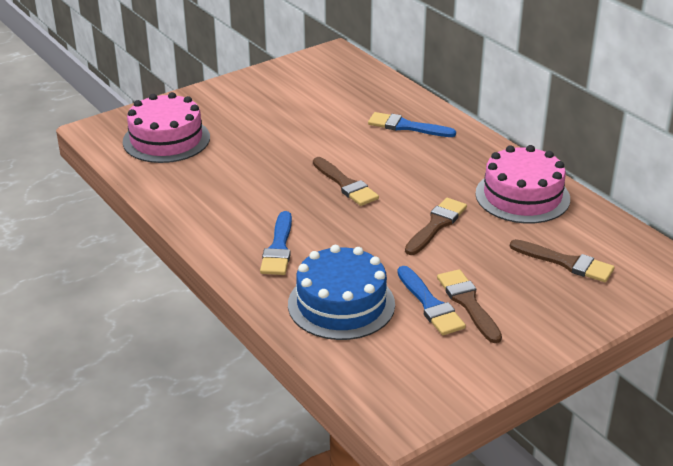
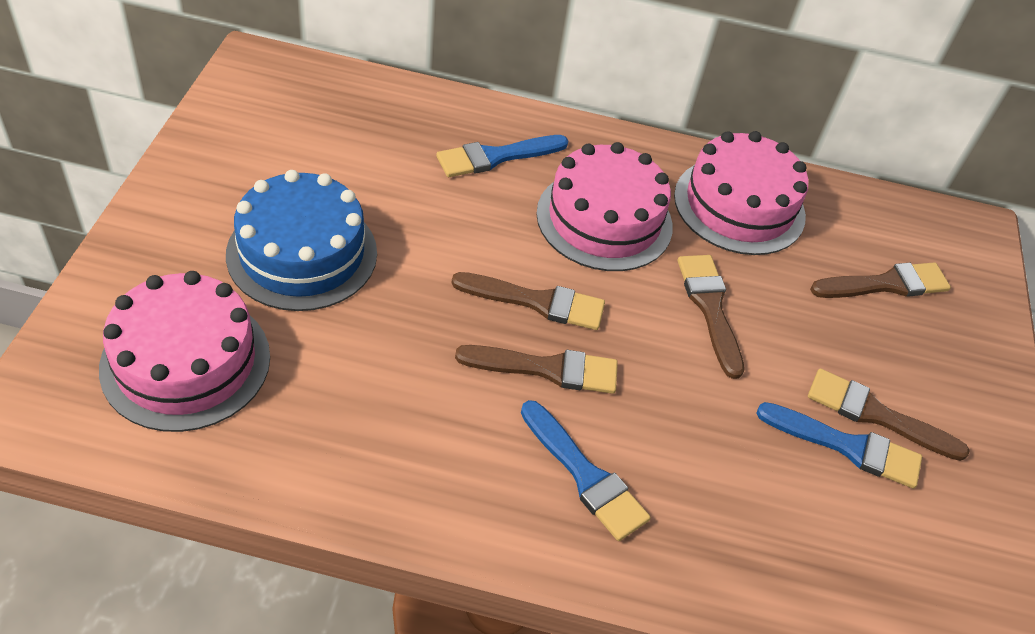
camera: 50 degrees left, 15 degrees up
(315, 208) = (547, 369): none -> brown brush
(341, 304) = (764, 521): blue cake -> blue cake (302, 253)
(430, 171) = (604, 219): none -> pink cake

